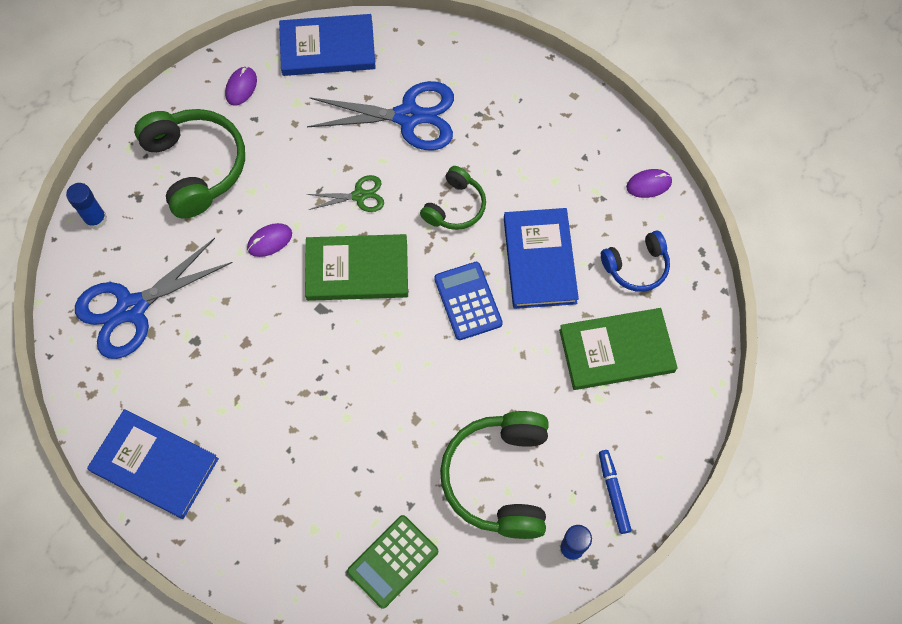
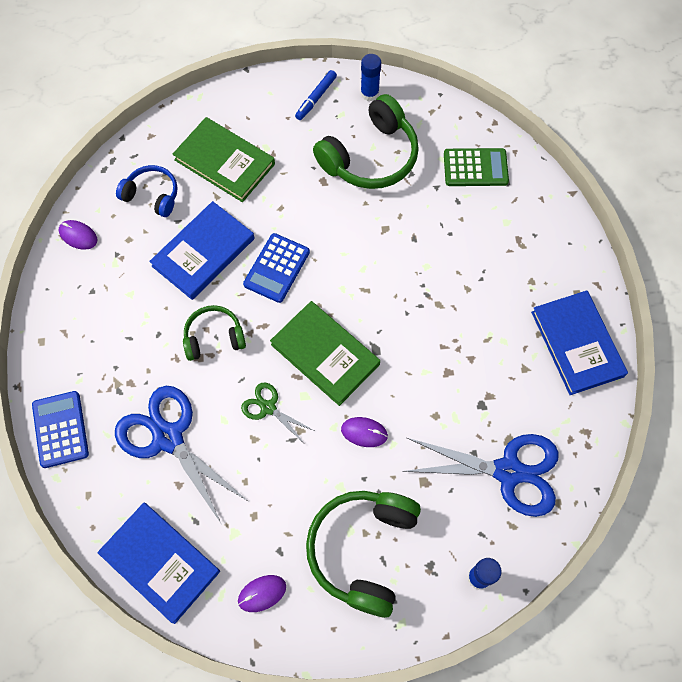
camera: 135 degrees left, 0 degrees up
(487, 59) = (60, 429): none -> blue calculator

